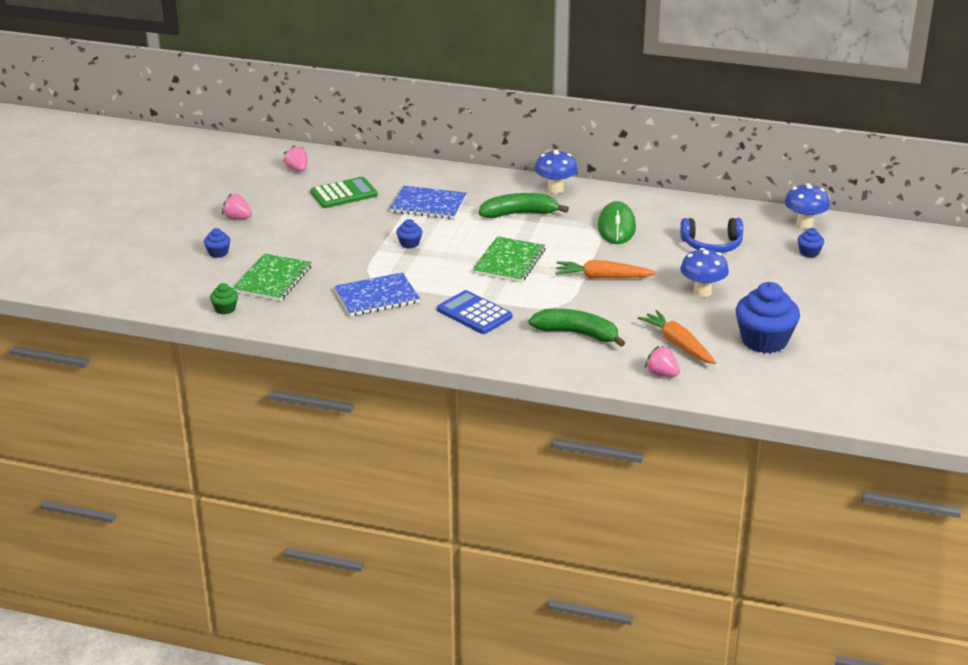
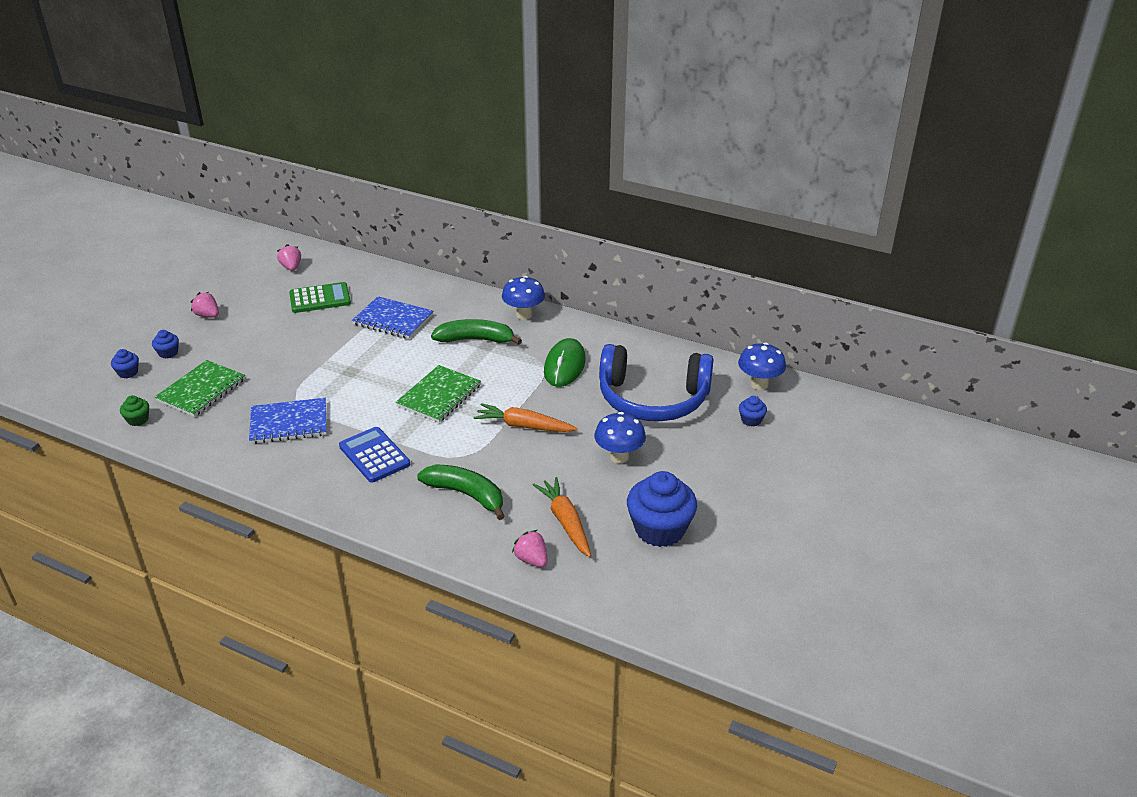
camera: 10 degrees right, 5 degrees up
(409, 243) = (352, 363): blue cupcake -> blue cupcake (128, 372)
(712, 245) = (653, 398): blue headphones -> blue headphones, size x1.75

